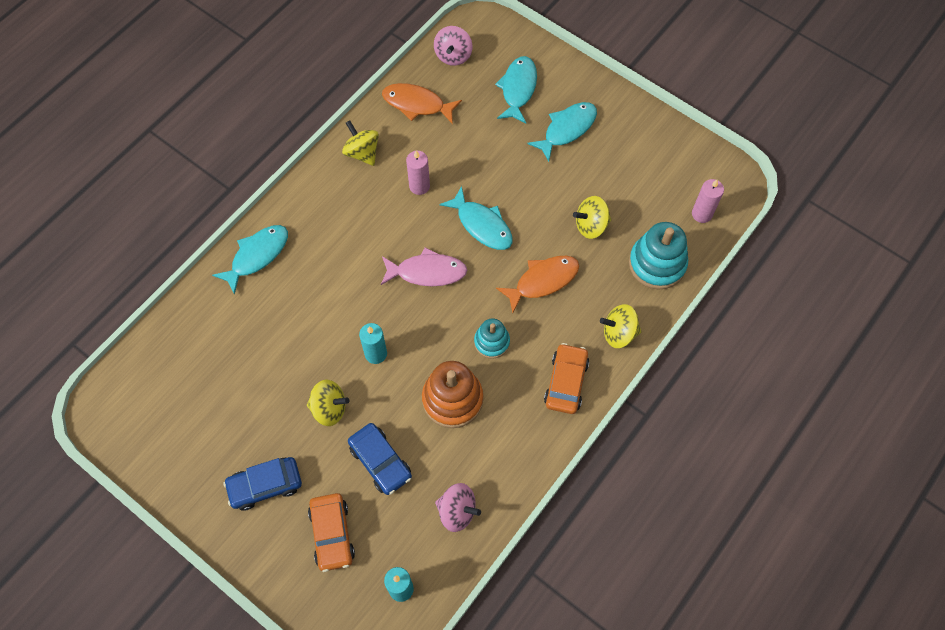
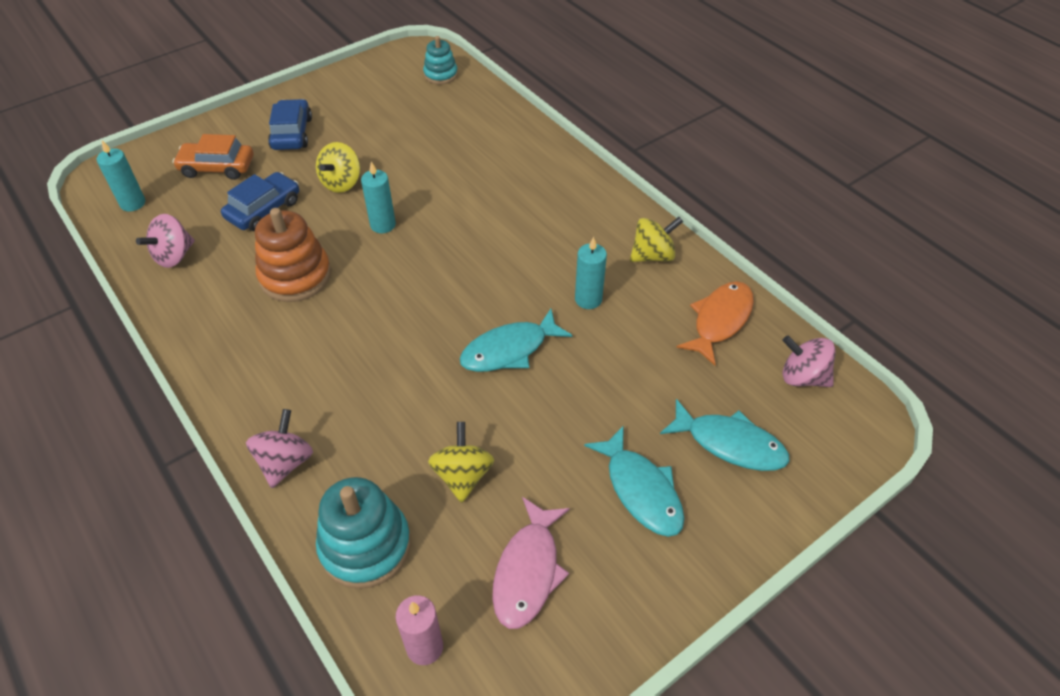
camera: 105 degrees right, 15 degrees down
(257, 256) = (540, 156): turquoise fish -> none
(380, 461) = (264, 209): blue car -> blue car turned 150 degrees clockwise
(419, 186) = (588, 299): pink candle -> turquoise candle
(427, 272) = (464, 284): pink fish -> pink fish (528, 571)
(491, 342) = (344, 324): turquoise stacking toy -> turquoise stacking toy (440, 75)
(543, 281) = (401, 395): orange fish -> none
(566, 382) = (253, 385): orange car -> none
(619, 333) = (285, 462): yellow spinning top -> pink spinning top

